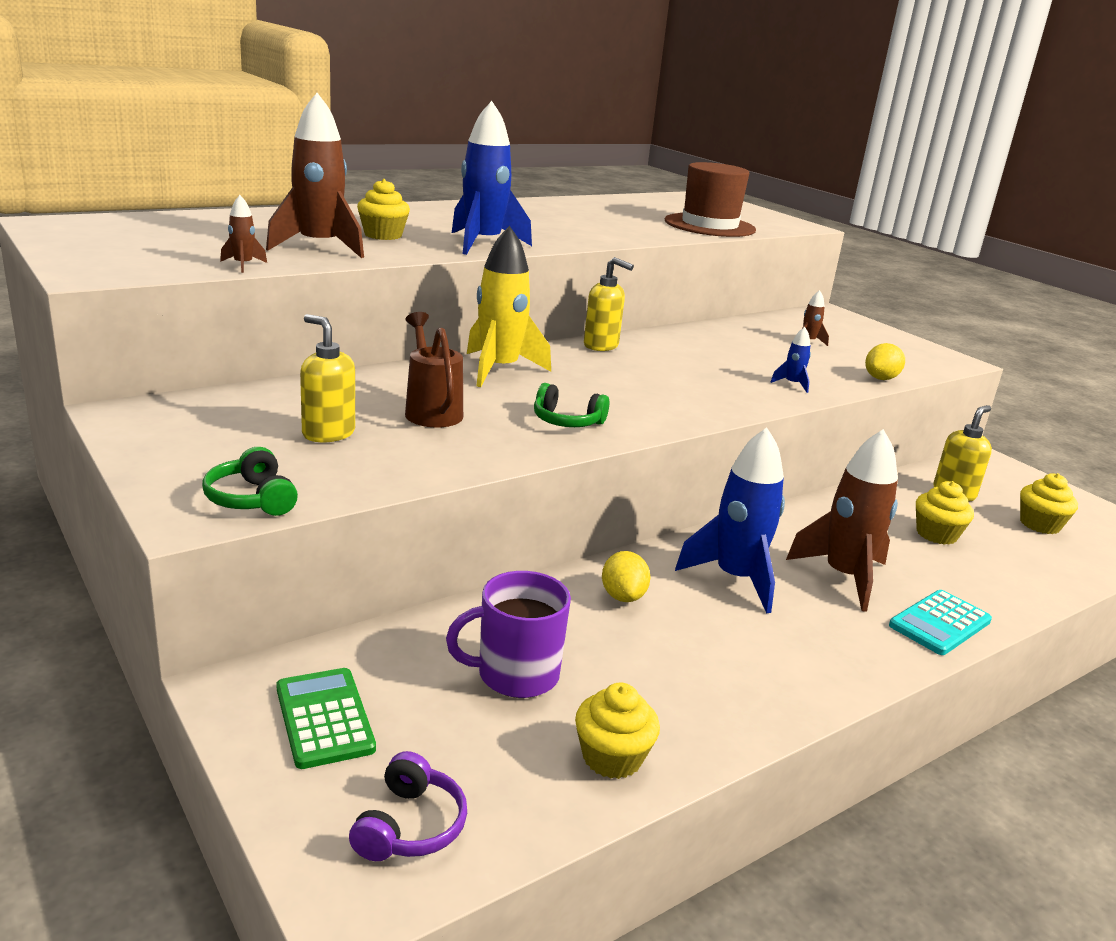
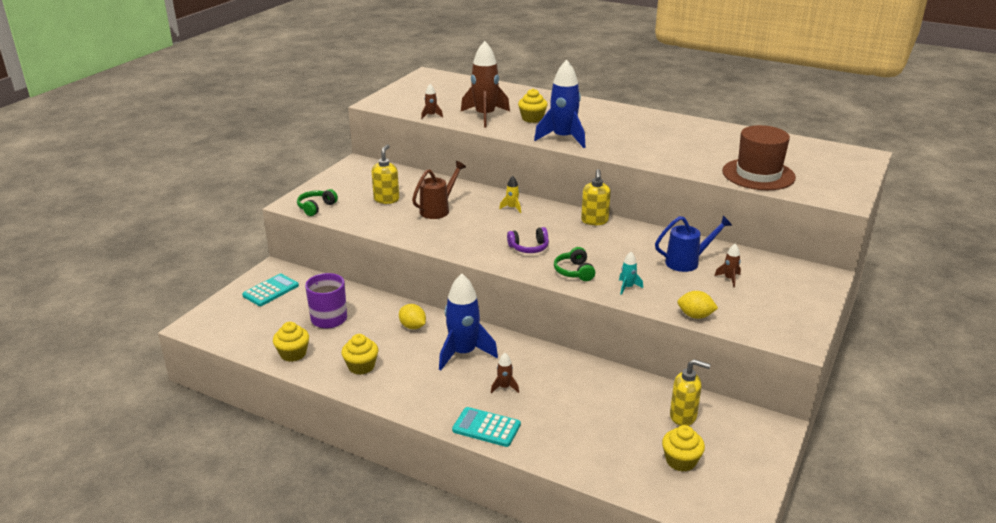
camera: 65 degrees right, 5 degrees up
(324, 718) = (270, 290): green calculator -> turquoise calculator
(409, 826) = (229, 325): purple headphones -> purple headphones (529, 247)
(499, 370) = (512, 208): yellow rocket -> yellow rocket, size x0.44
(567, 421) = (470, 240): green headphones -> green headphones (574, 271)
(623, 596) = (412, 326): yellow lemon -> yellow lemon turned 75 degrees clockwise
(754, 344) = (687, 262): none -> blue watering can
(792, 384) = (627, 287): blue rocket -> turquoise rocket
(844, 577) = (504, 387): brown rocket -> brown rocket, size x0.44
(936, 534) = (603, 415): yellow cupcake -> yellow cupcake (361, 366)

